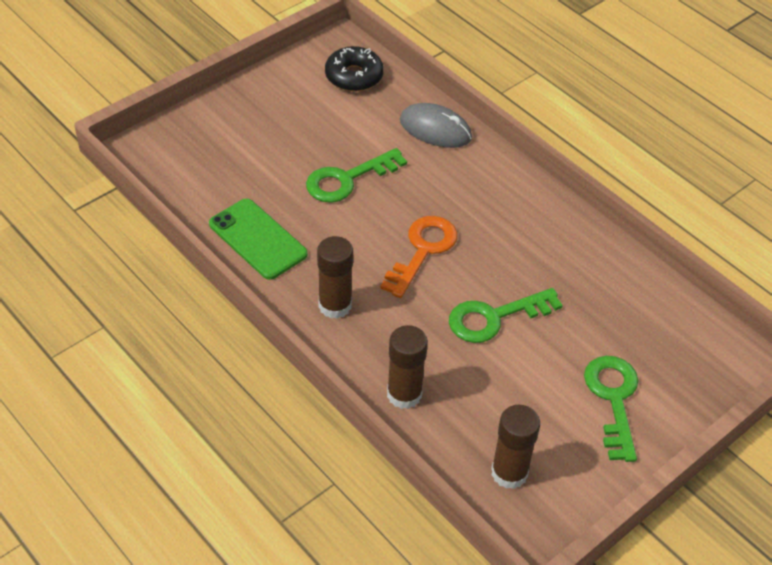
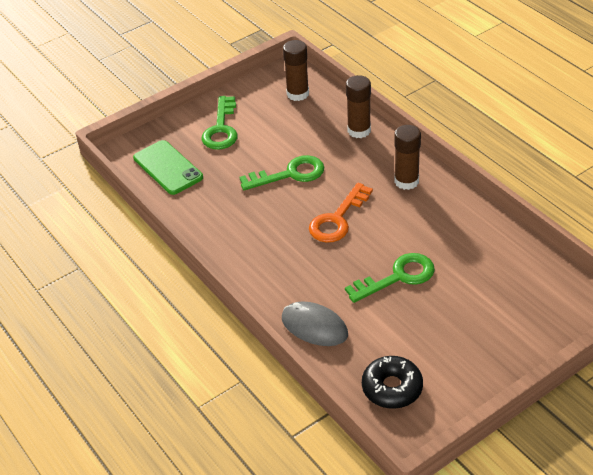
camera: 170 degrees left, 5 degrees down
(258, 239) = (470, 227): green phone -> green phone (168, 168)

